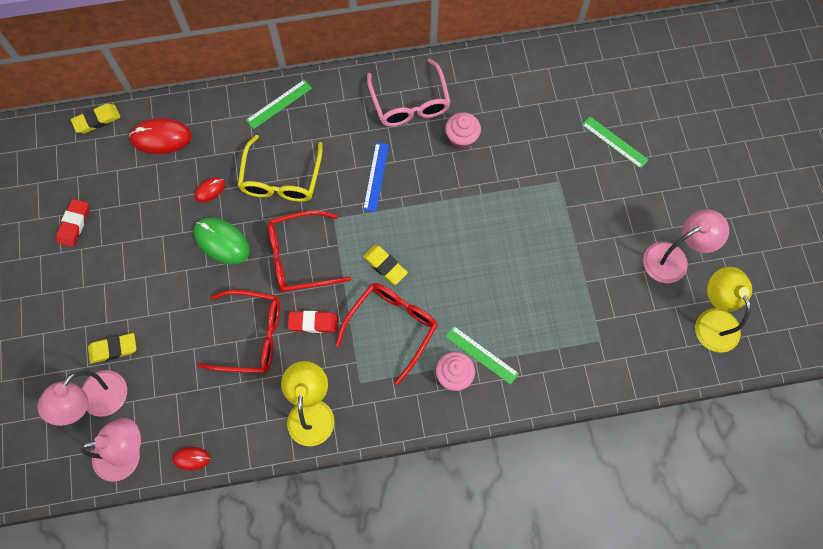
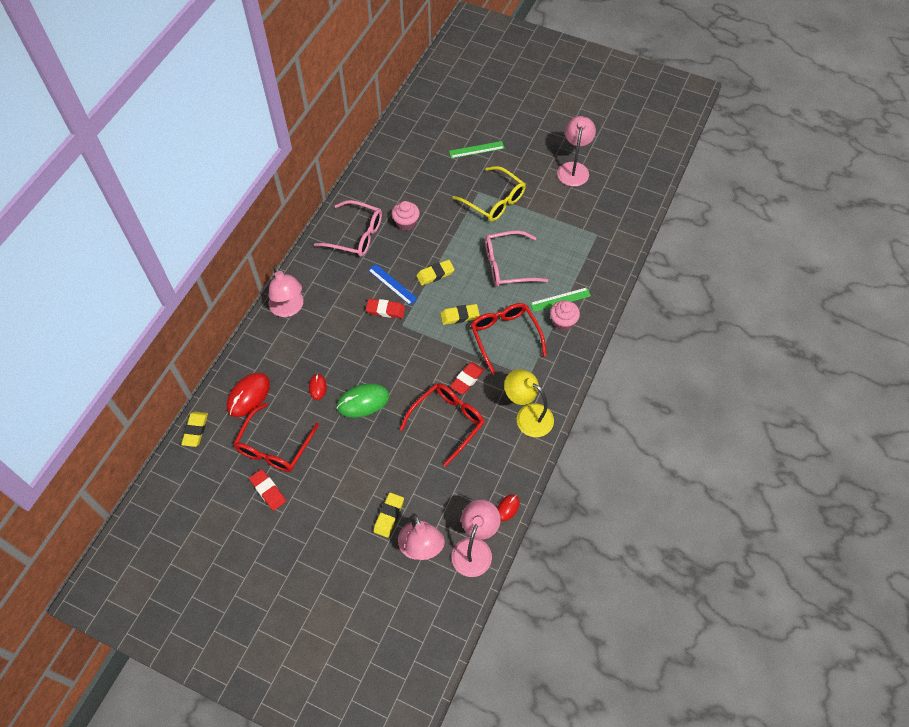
camera: 55 degrees left, 10 degrees down
(279, 104) = (289, 309): green ruler -> pink lamp
(281, 179) = (346, 339): yellow glasses -> yellow glasses (494, 201)
(300, 257) = (413, 360): red glasses -> red glasses (274, 446)
(340, 191) = (385, 310): none -> red eraser
(419, 208) = (435, 274): none -> yellow eraser
(485, 272) = (507, 265): none -> pink glasses
(713, 320) = (625, 175): yellow lamp -> none

